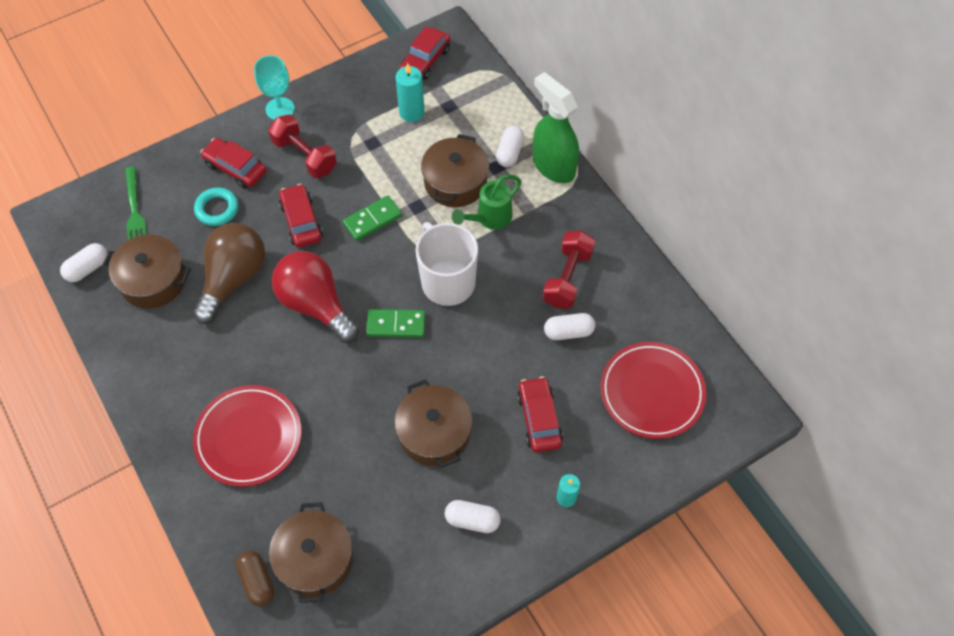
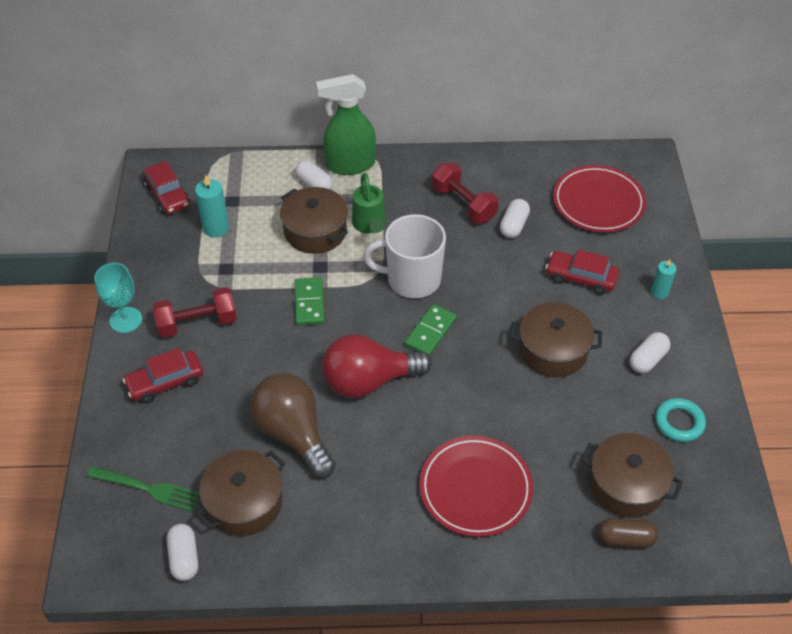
camera: 60 degrees left, 10 degrees down
(217, 209) = (201, 416): turquoise ring -> turquoise ring (679, 422)
(301, 221) = (269, 355): red car -> none

